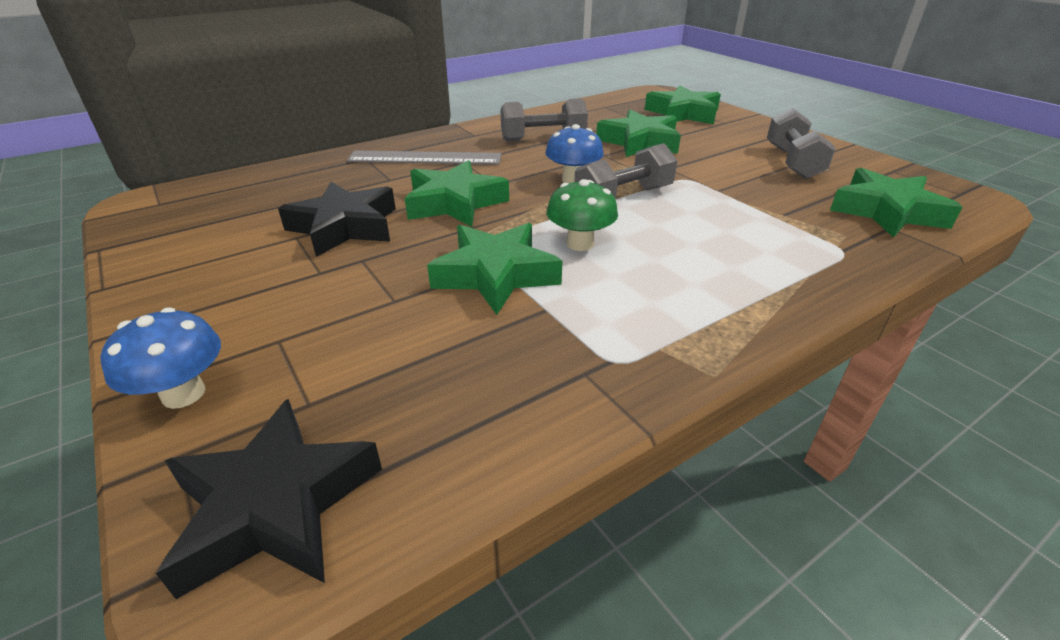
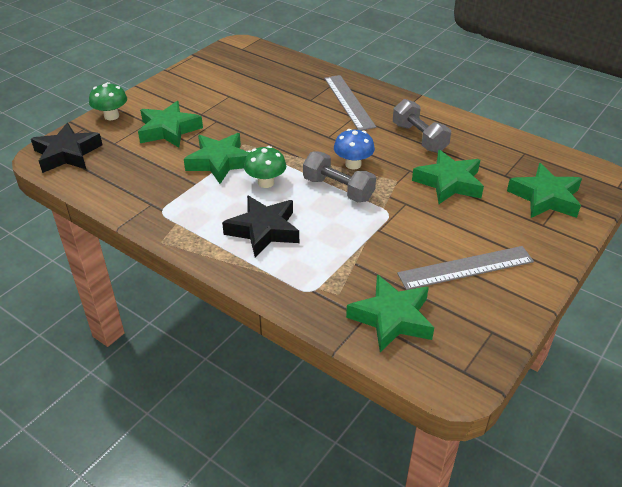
camera: 70 degrees right, 5 degrees up
(183, 394) = (111, 116): blue mushroom -> green mushroom
(345, 227) = (245, 105): black star -> black star (264, 230)
(454, 203) = (292, 129): green star -> green star (169, 130)
(792, 162) = (466, 268): grey dumbbell -> grey ruler

